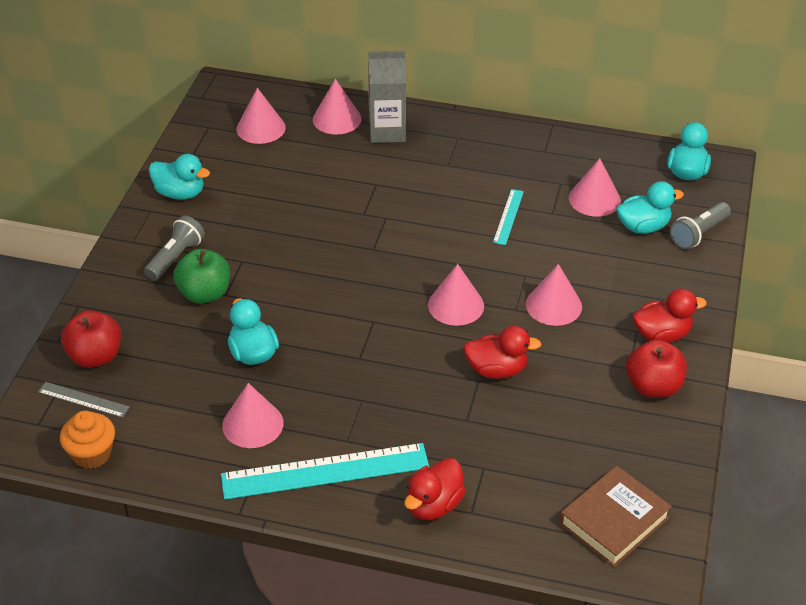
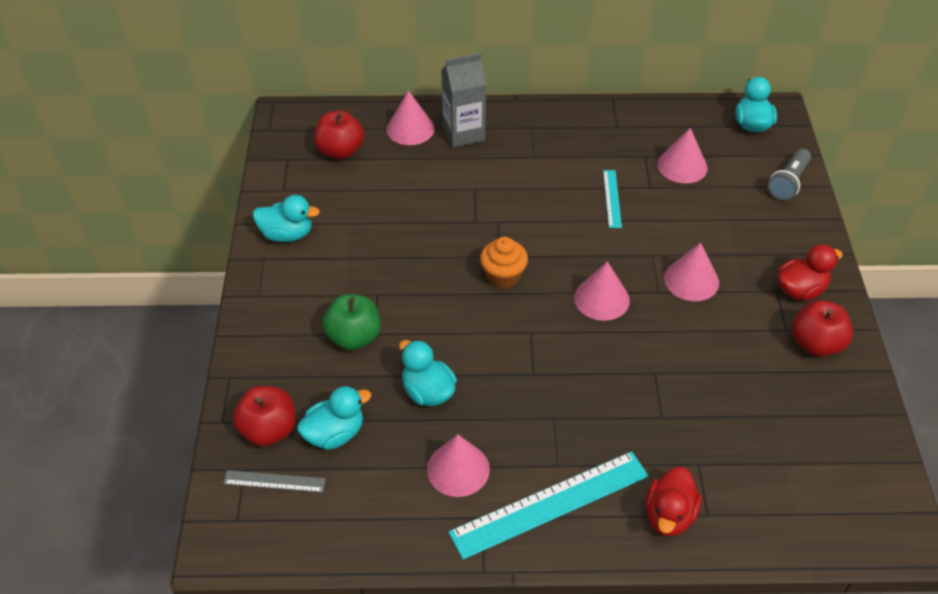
camera: 15 degrees left, 5 degrees up
(92, 454) = (307, 541): orange cupcake -> orange cupcake (503, 276)
(175, 257) = (309, 304): grey flashlight -> none
(261, 128) = (340, 151): pink cone -> red apple
(497, 370) = (668, 358): red duck -> none
(614, 521) = (841, 491): brown book -> none
(643, 227) = (737, 185): turquoise duck -> turquoise duck (335, 434)

